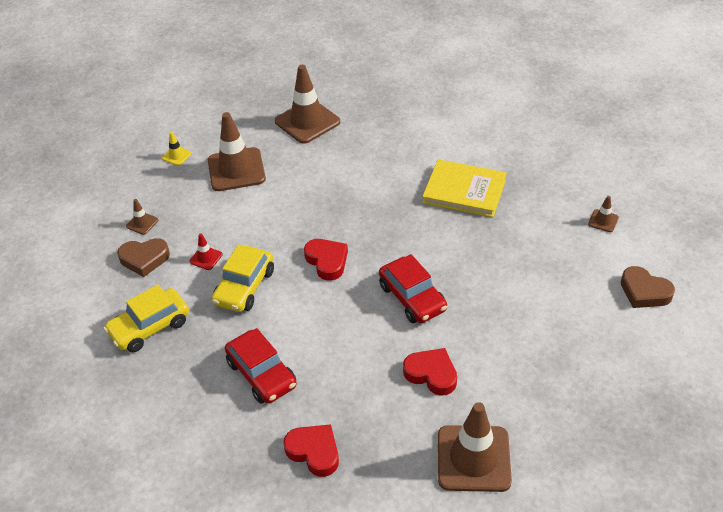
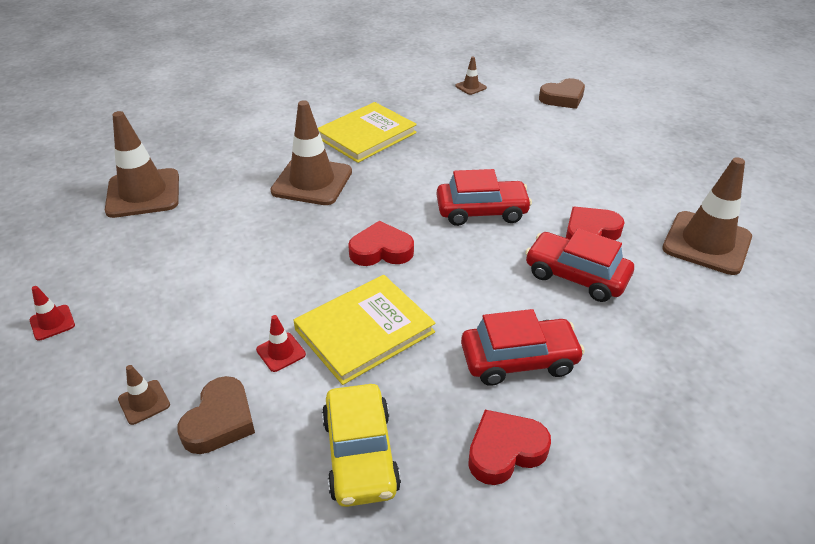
camera: 65 degrees left, 5 degrees down
(176, 156) = (52, 322): yellow traffic cone -> red traffic cone
(236, 170) = (151, 274): brown traffic cone -> brown traffic cone (312, 182)
(244, 287) = (364, 330): yellow car -> yellow book
(314, 452) = (658, 351): red heart -> red heart (505, 451)
(370, 380) = (576, 276): none -> red car

